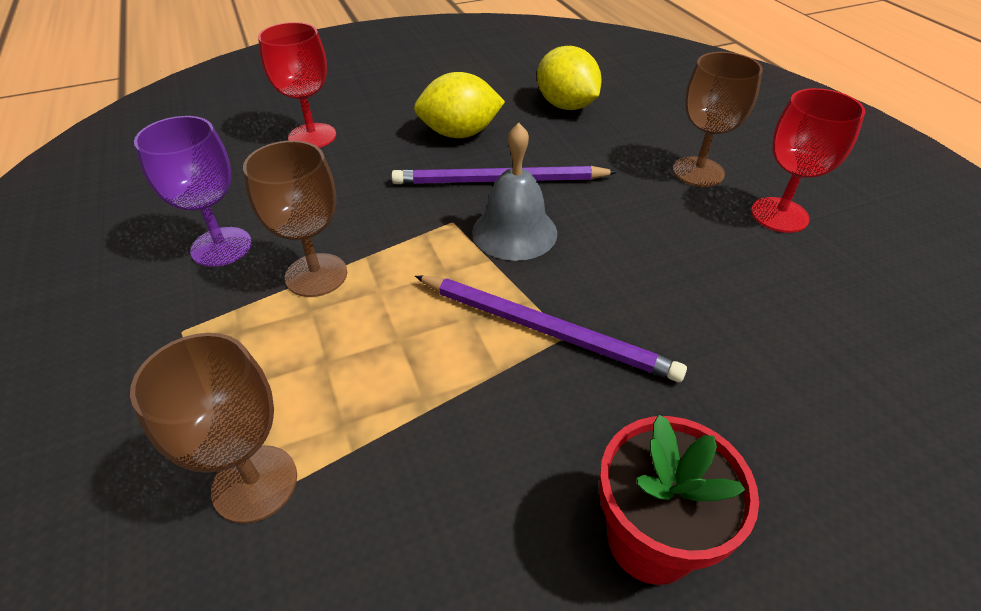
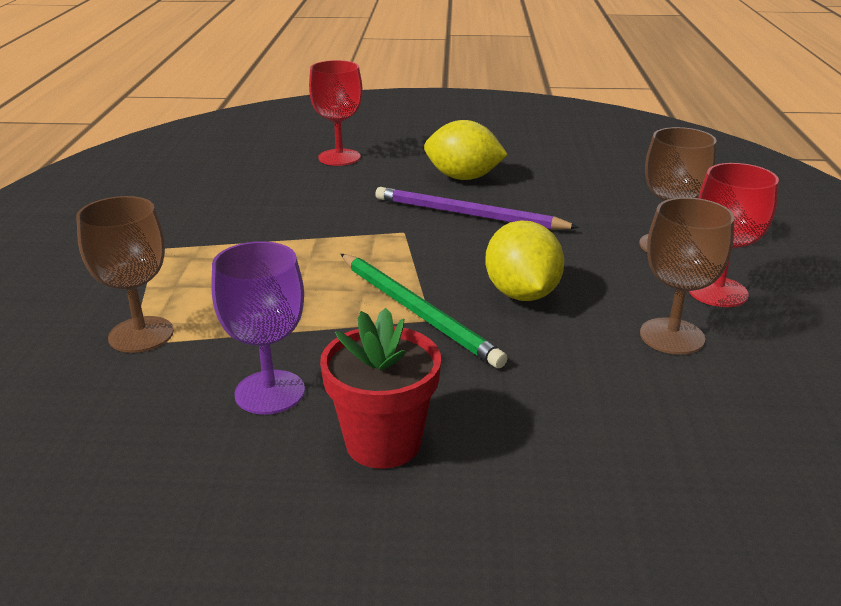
camera: 25 degrees right, 15 degrees down
(221, 247) = (218, 209): purple goblet -> purple goblet (270, 392)
(316, 275) = (271, 240): brown goblet -> brown goblet (672, 336)
(514, 232) = (449, 249): grey bell -> none
(546, 330) = (417, 312): purple pencil -> green pencil
(566, 106) = (582, 176): yellow lemon -> yellow lemon (521, 294)

